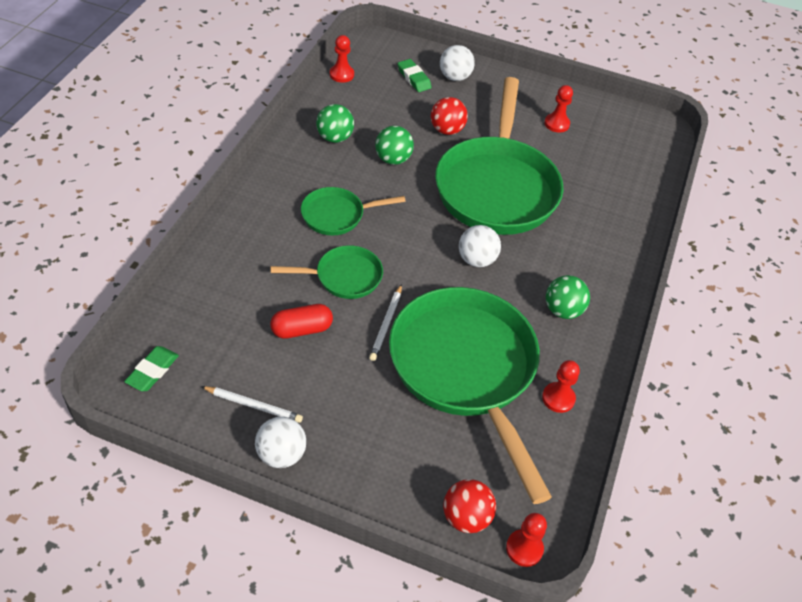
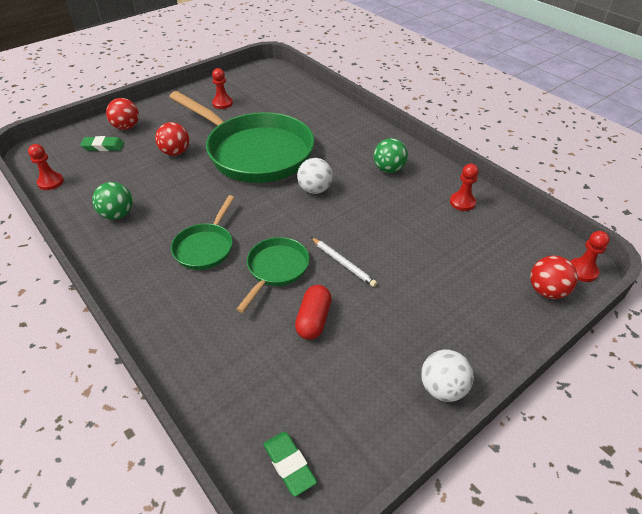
camera: 55 degrees left, 5 degrees down
(253, 405) = (378, 389): white pencil -> none
(393, 159) = (176, 191): green ball -> none
(455, 77) = (126, 127): white ball -> red ball
(466, 370) = (413, 237): green pan -> none

